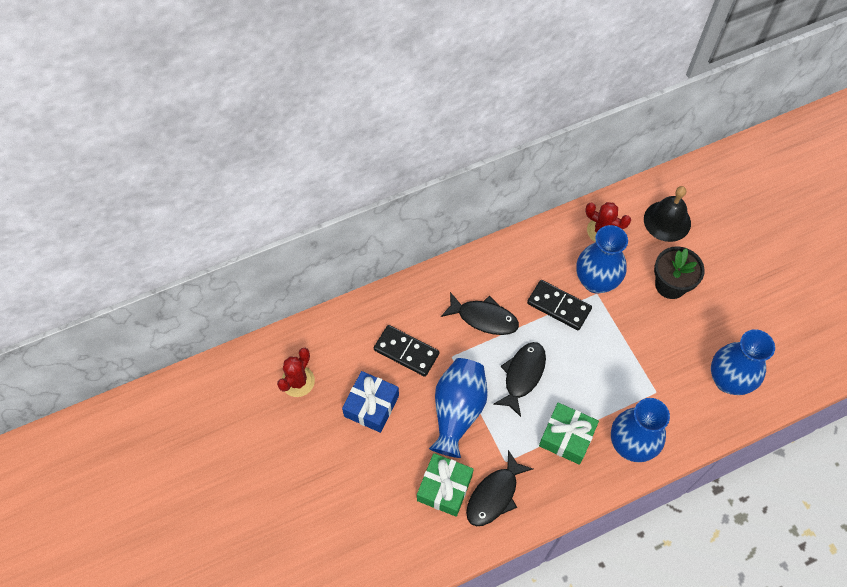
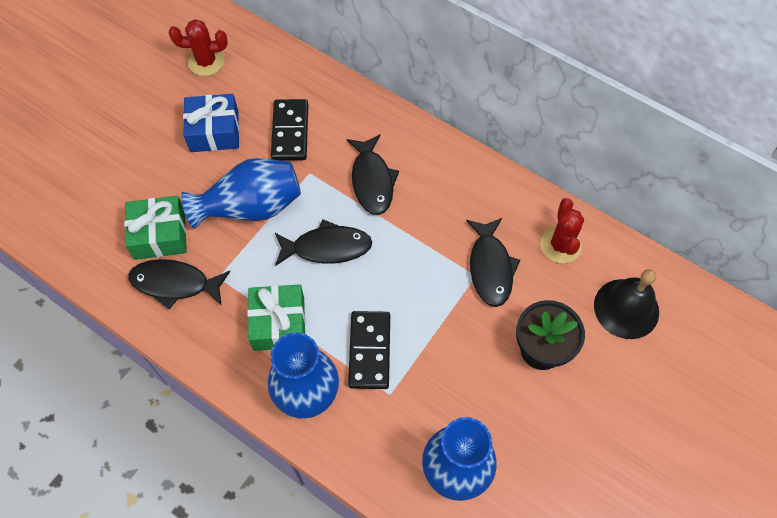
camera: 60 degrees right, 0 degrees up
(558, 306) = (433, 244): black domino -> black domino (369, 351)
(596, 281) = (490, 268): blue vase -> black fish

